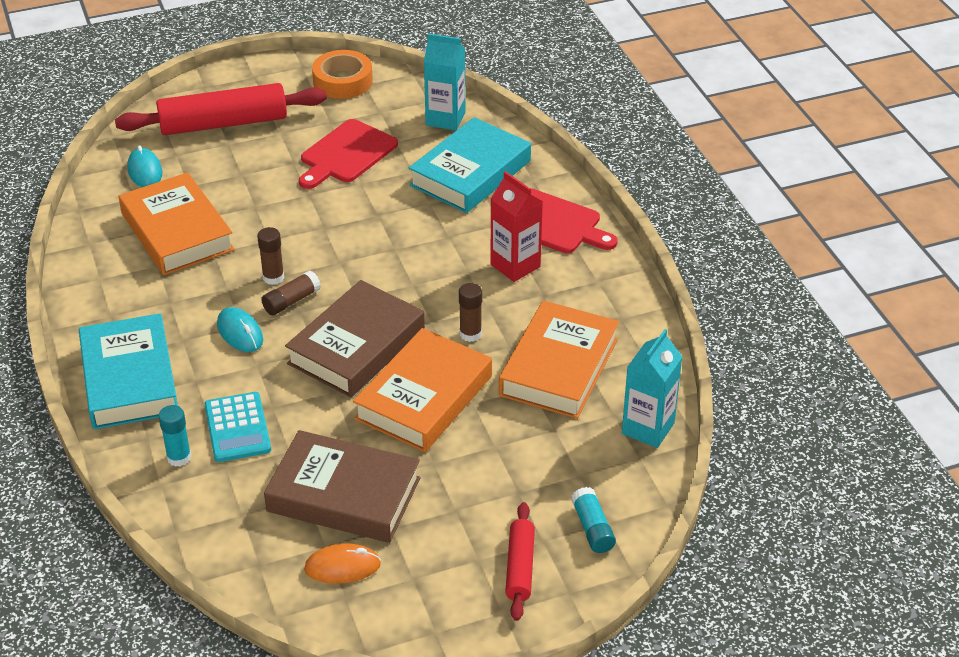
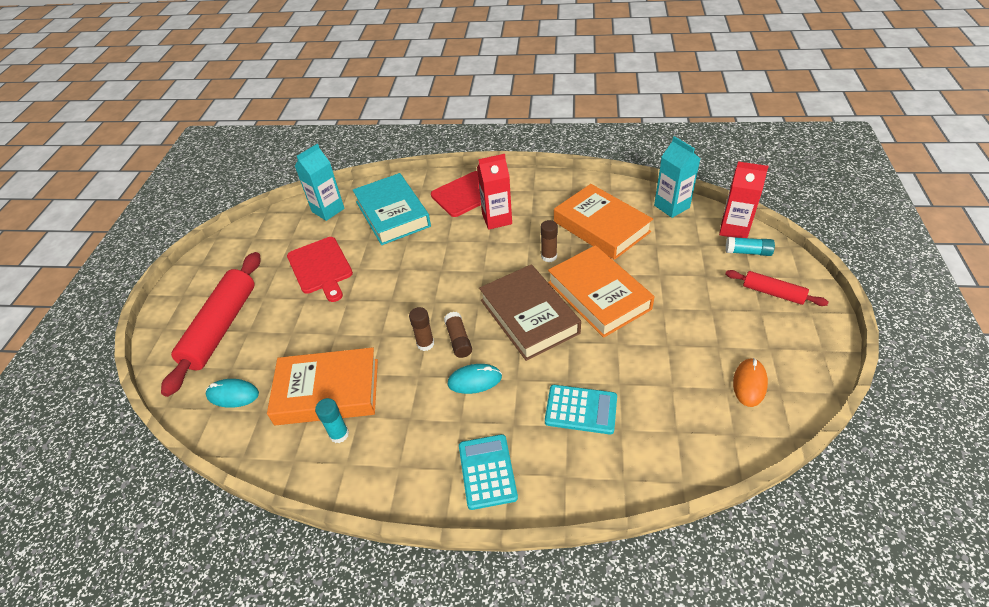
camera: 60 degrees left, 5 degrees up
(129, 379) = (487, 471): turquoise book -> turquoise calculator
(179, 457) = (597, 458): turquoise glue stick -> turquoise glue stick (339, 434)
(343, 81) = (239, 248): orange tape -> none
(343, 495) = (677, 364): brown book -> none
(636, 505) = (734, 229): none -> red carton

